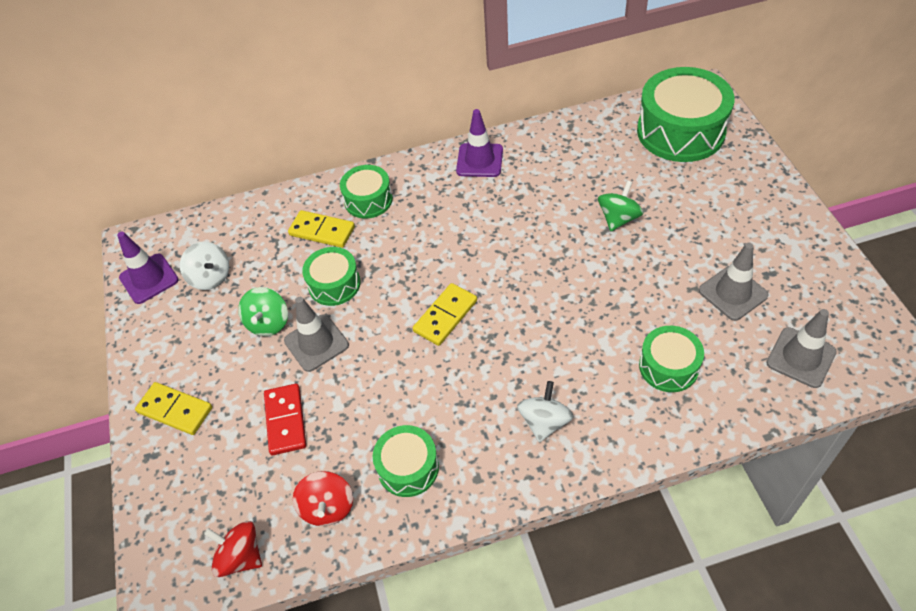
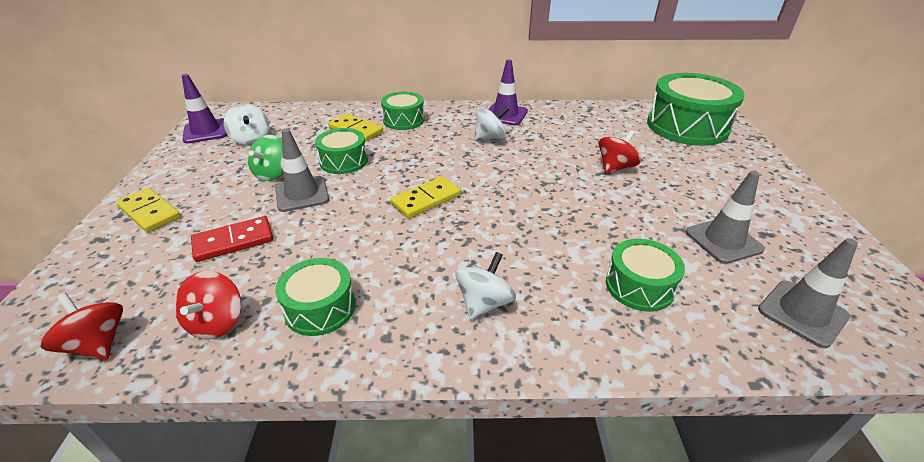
camera: 10 degrees right, 15 degrees down
(285, 420) = (233, 241): red domino -> red domino turned 60 degrees clockwise
(477, 206) = (490, 138): none -> white spinning top
(618, 218) = (615, 167): green spinning top -> red spinning top

